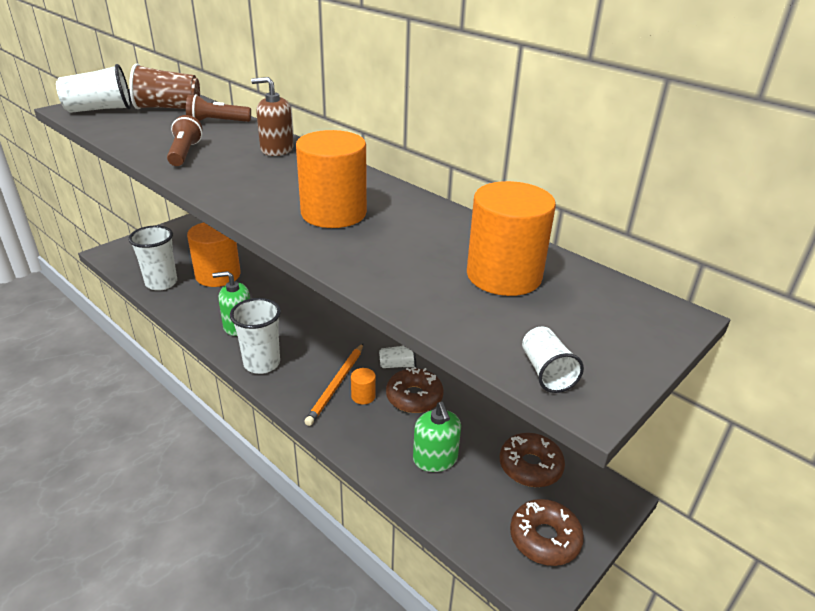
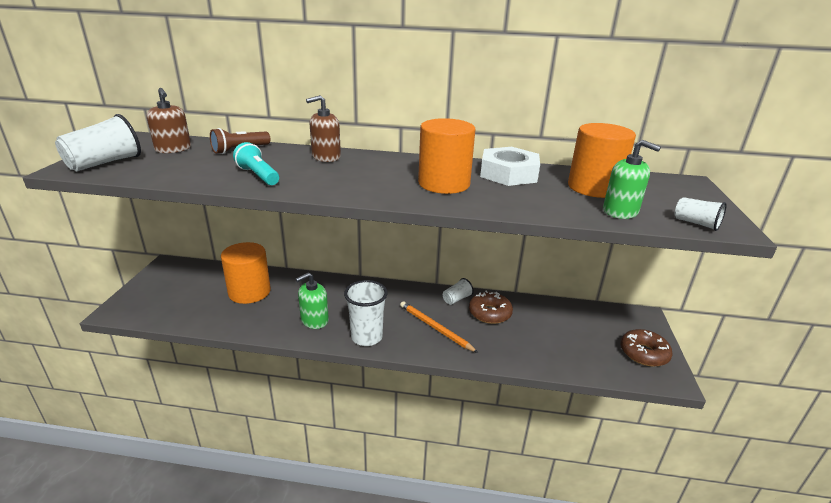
camera: 35 degrees left, 5 degrees down
(161, 283) = (205, 316): white cup -> none
(168, 108) = (173, 149): brown cup -> brown soap dispenser
(185, 153) = (258, 175): brown flashlight -> turquoise flashlight
(336, 385) = (435, 328): orange pencil -> orange pencil turned 150 degrees clockwise
(363, 396) = (460, 326): orange cylinder -> none
(431, 224) = (508, 173): none -> white nut
(435, 459) = (545, 342): green soap dispenser -> green soap dispenser (620, 211)
(530, 466) = (593, 321): brown donut -> none

